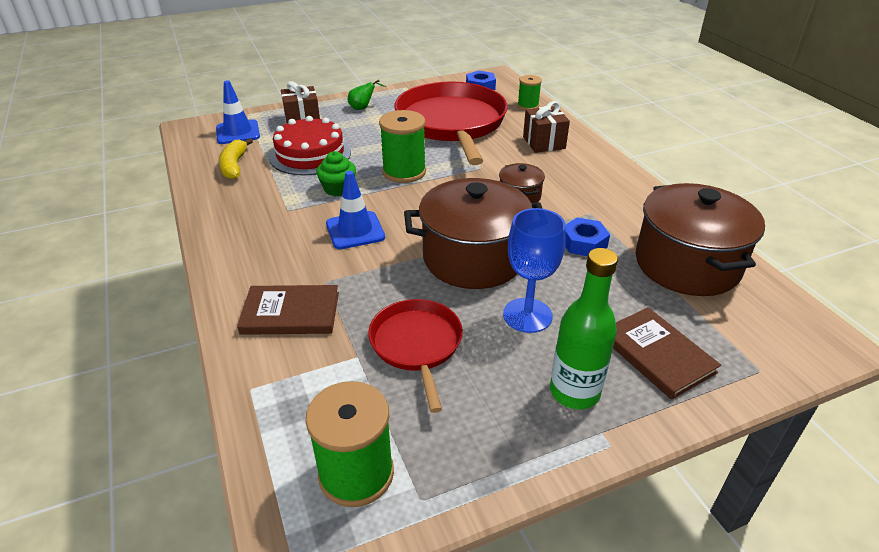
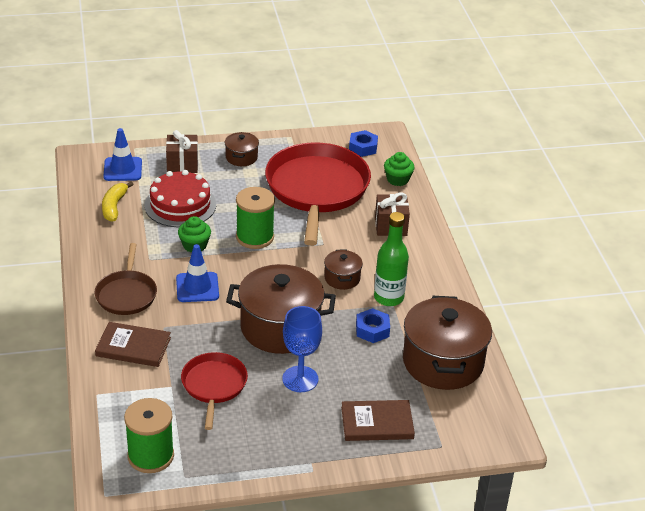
camera: 10 degrees right, 0 degrees up
(268, 251) = (126, 294): none -> brown pan
(363, 108) = (241, 157): green pear -> brown pot
(528, 106) = (397, 179): green spool -> green cupcake
(574, 392) = (306, 436): green bottle -> green bottle (388, 298)
(657, 354) = (377, 423): brown book -> brown book turned 75 degrees counterclockwise

